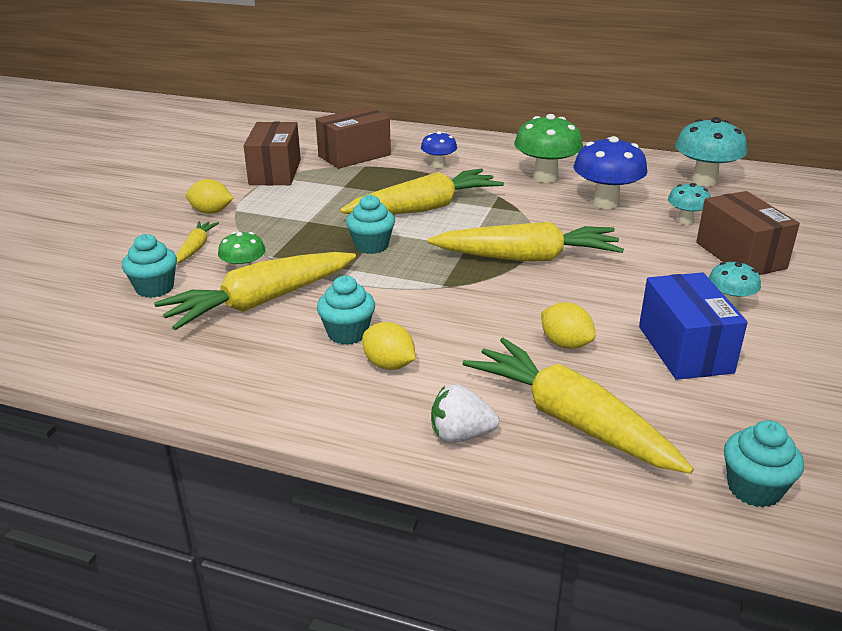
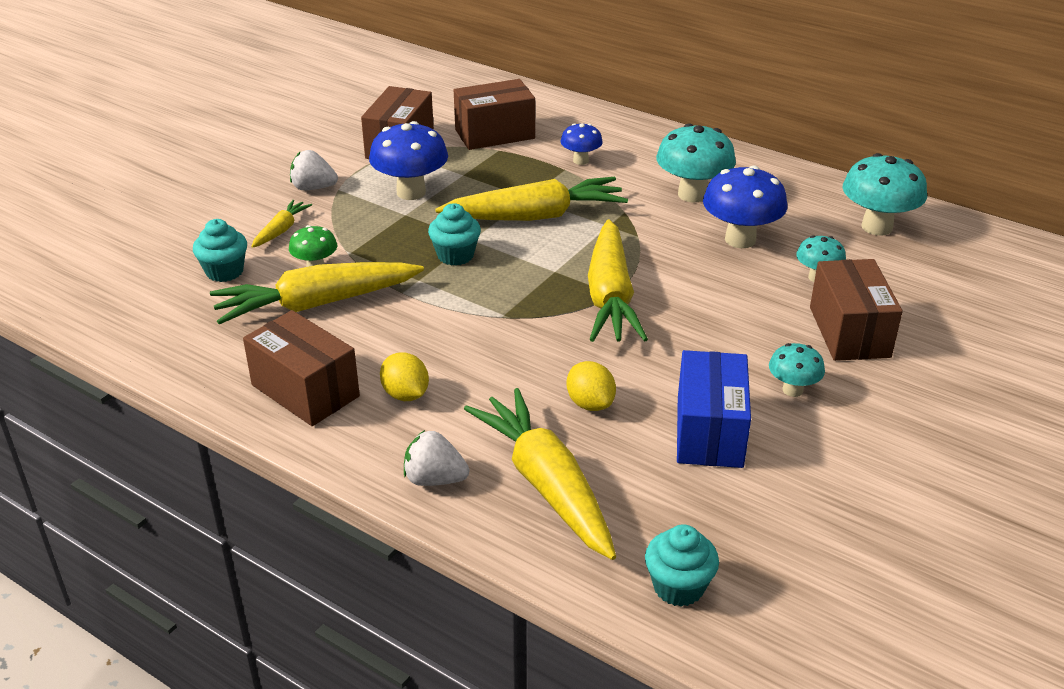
camera: 15 degrees right, 5 degrees up
(211, 212) = (313, 188): yellow lemon -> white strawberry
(286, 378) = (305, 391): none -> brown box
(304, 204) = (411, 192): none -> blue mushroom
(347, 333) = (383, 353): turquoise cupcake -> none
(527, 258) = (610, 296): yellow carrot -> yellow carrot turned 75 degrees clockwise
(545, 177) = (692, 194): green mushroom -> turquoise mushroom

